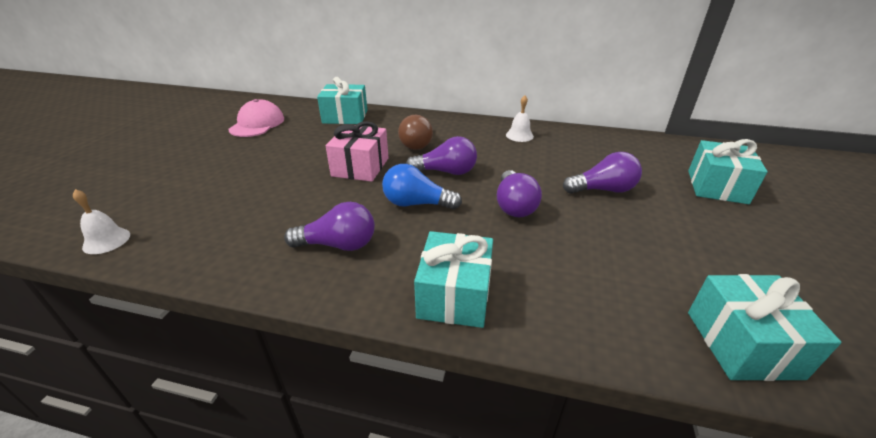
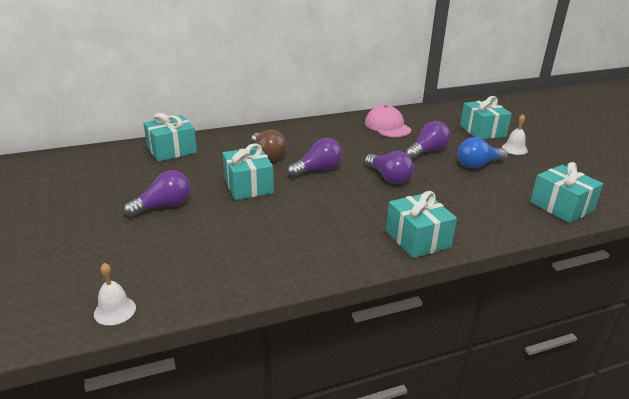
camera: 35 degrees left, 5 degrees down
(257, 124) = (91, 179): pink cap -> pink cap (387, 126)
(338, 245) = (310, 240): purple light bulb -> purple light bulb (163, 206)
(360, 167) = (248, 186): pink gift -> turquoise gift
(416, 204) = (326, 197): blue light bulb -> blue light bulb (478, 165)
(519, 135) = (335, 129): white bell -> white bell (514, 149)

